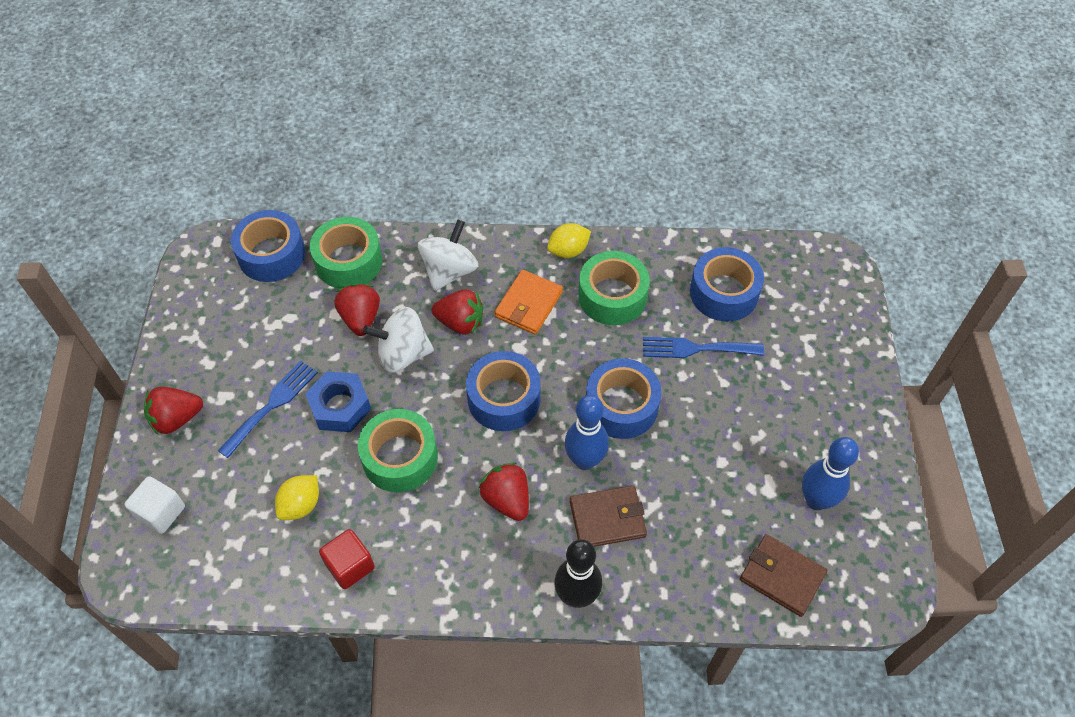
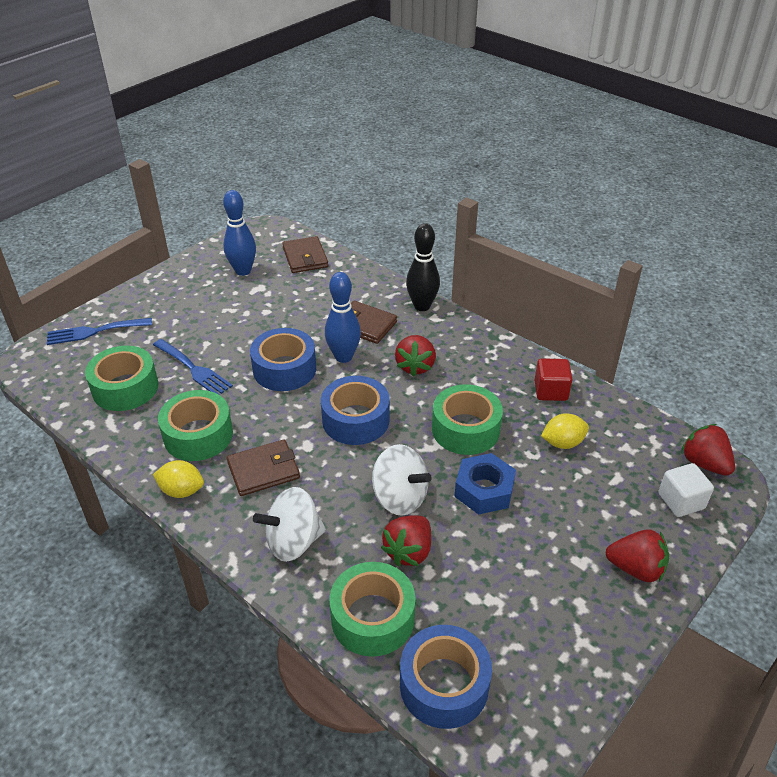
camera: 140 degrees left, 15 degrees down
(272, 405) = (541, 527): blue fork -> blue fork (94, 331)
(460, 322) = (330, 492): red strawberry -> red strawberry (704, 463)
(528, 304) = (263, 470): orange wallet -> brown wallet
(724, 293) = (125, 388): blue tape -> green tape

